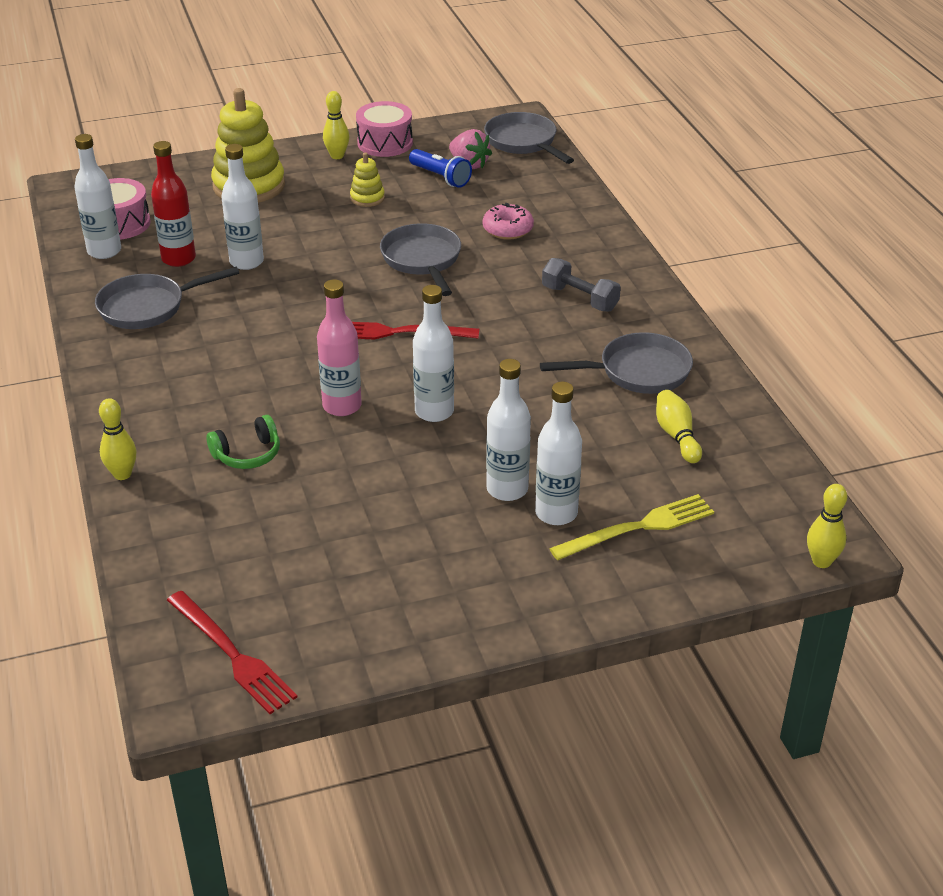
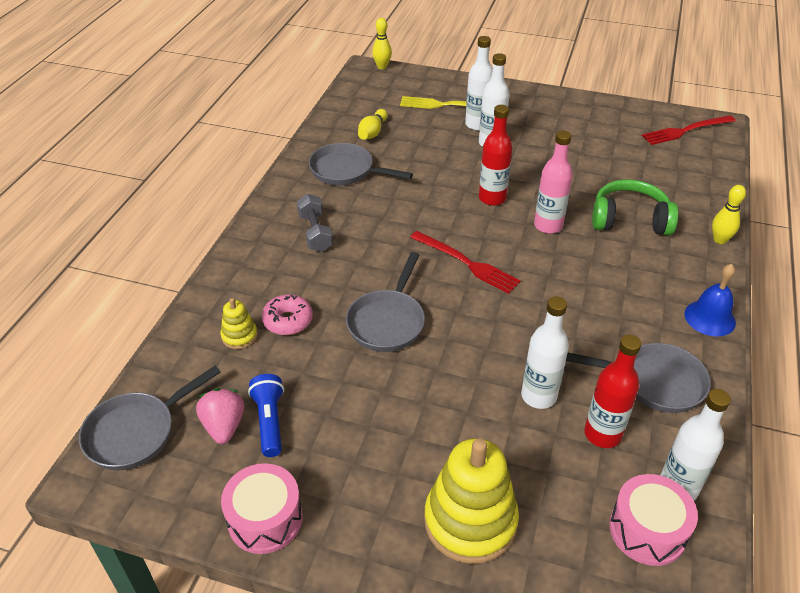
camera: 145 degrees left, 5 degrees up
(111, 380) = (710, 318): none -> blue bell
(231, 654) = (686, 130): red fork -> red fork turned 105 degrees counterclockwise
(247, 454) = (629, 220): green headphones -> green headphones, size x1.63
(337, 156) = (336, 524): yellow bowling pin -> none
(367, 198) = (365, 428): yellow stacking toy -> yellow stacking toy (239, 336)
(434, 412) = (492, 198): white bottle -> red bottle
(523, 142) = (136, 432): grey pan -> grey pan turned 45 degrees clockwise

